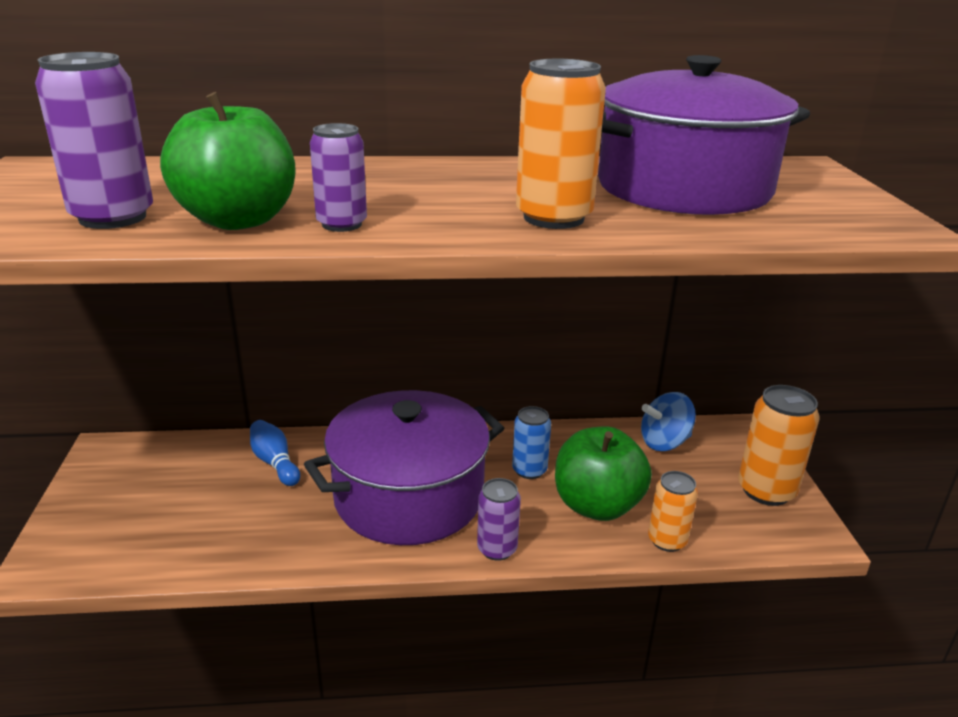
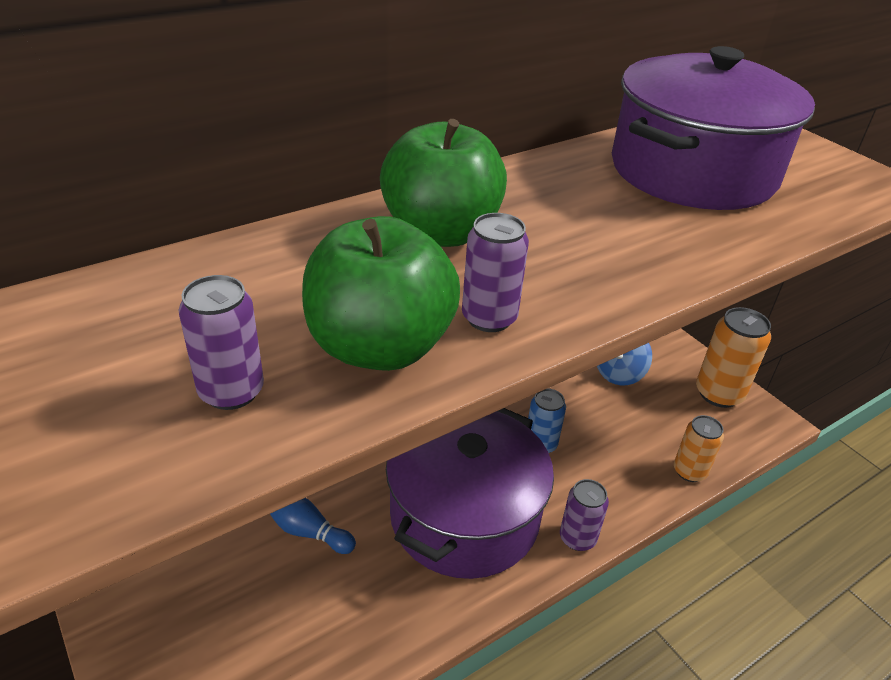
camera: 30 degrees left, 10 degrees up
(113, 217) = (231, 391): purple can -> purple can, size x0.63
(553, 218) = (650, 246): orange can -> none
(597, 505) = (617, 459): green apple -> green apple (441, 233)

